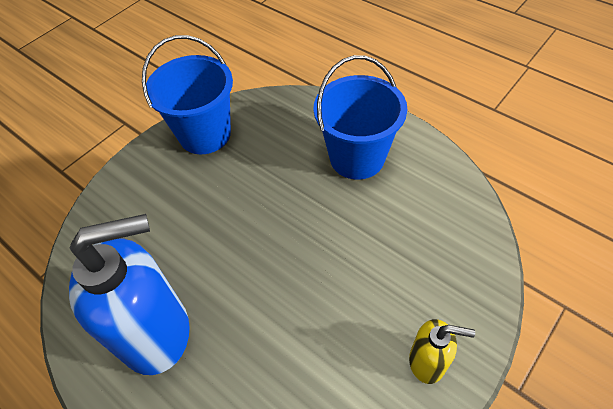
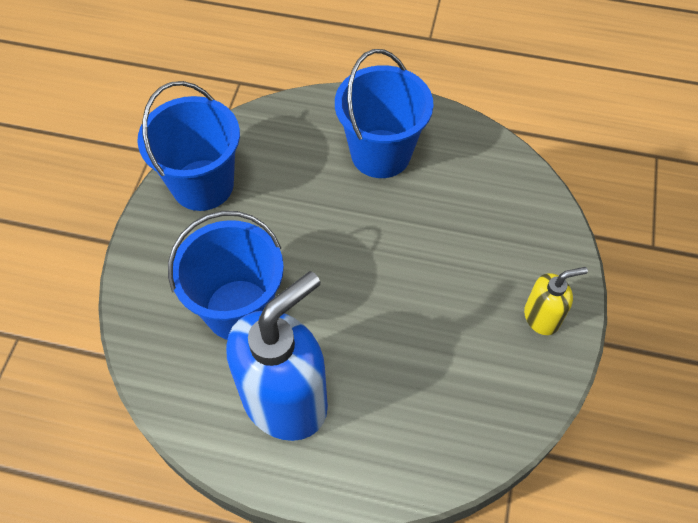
camera: 30 degrees left, 5 degrees up
(169, 240) = (238, 310): none -> blue bucket

